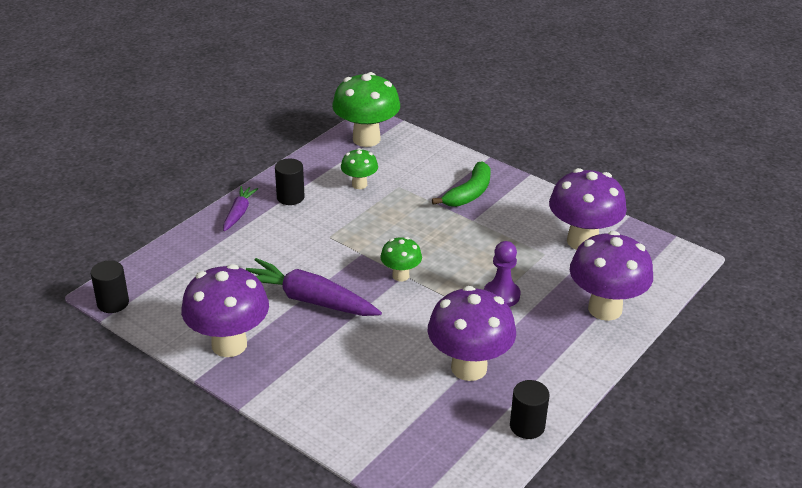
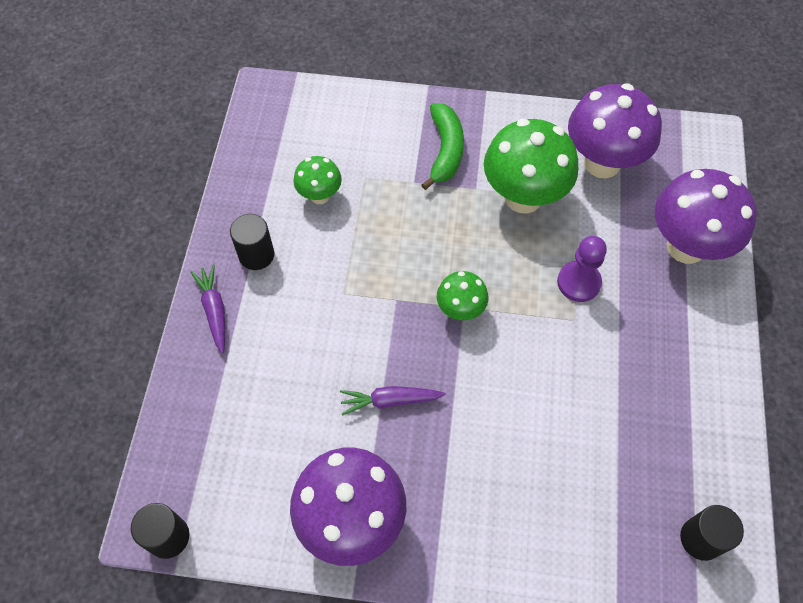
camera: 30 degrees left, 25 degrees up
(309, 300) = (389, 401): purple carrot -> purple carrot, size x0.54
(366, 139) = (277, 121): green mushroom -> green mushroom (523, 197)
(469, 368) = (618, 403): purple mushroom -> none
(527, 426) = (725, 450): black cylinder -> black cylinder (701, 539)

